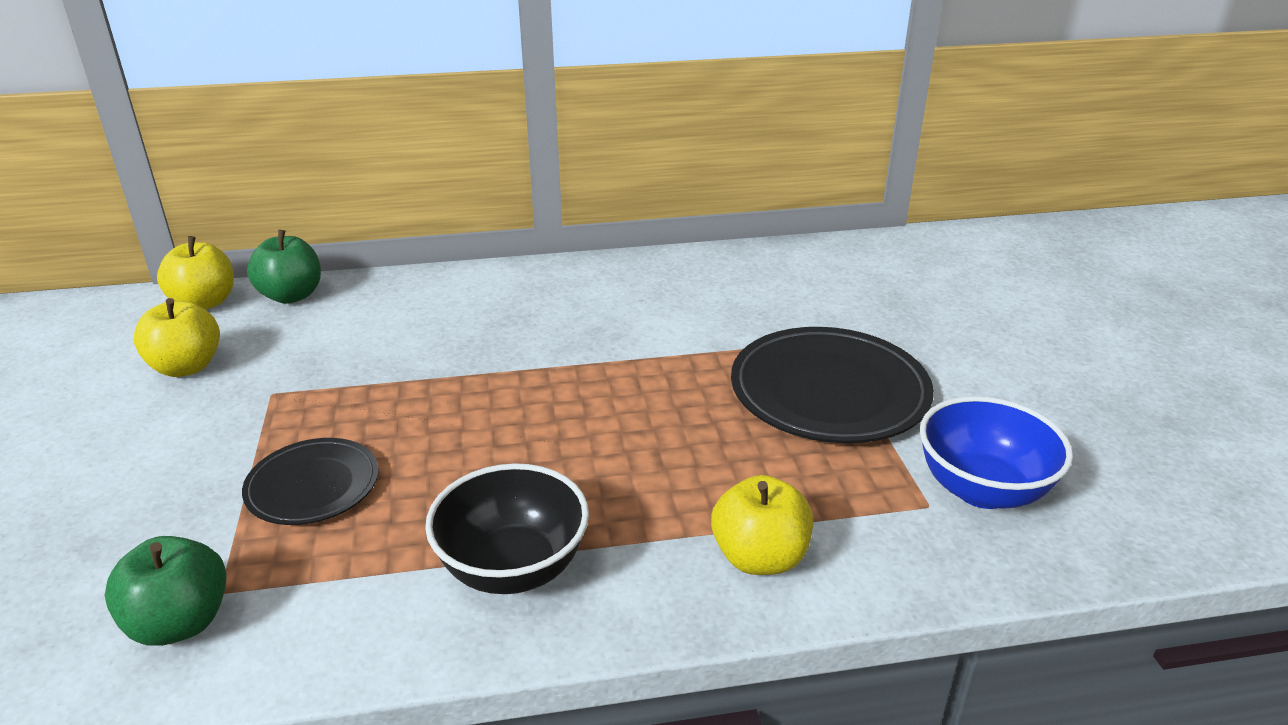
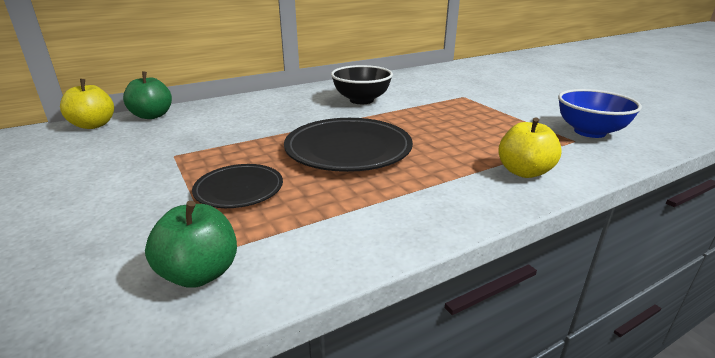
camera: 20 degrees left, 5 degrees down
(186, 367) = (102, 153): yellow apple -> none
(513, 568) = (400, 201): black bowl -> black bowl (361, 100)
(829, 391) = (484, 111): black plate -> black plate (348, 149)

